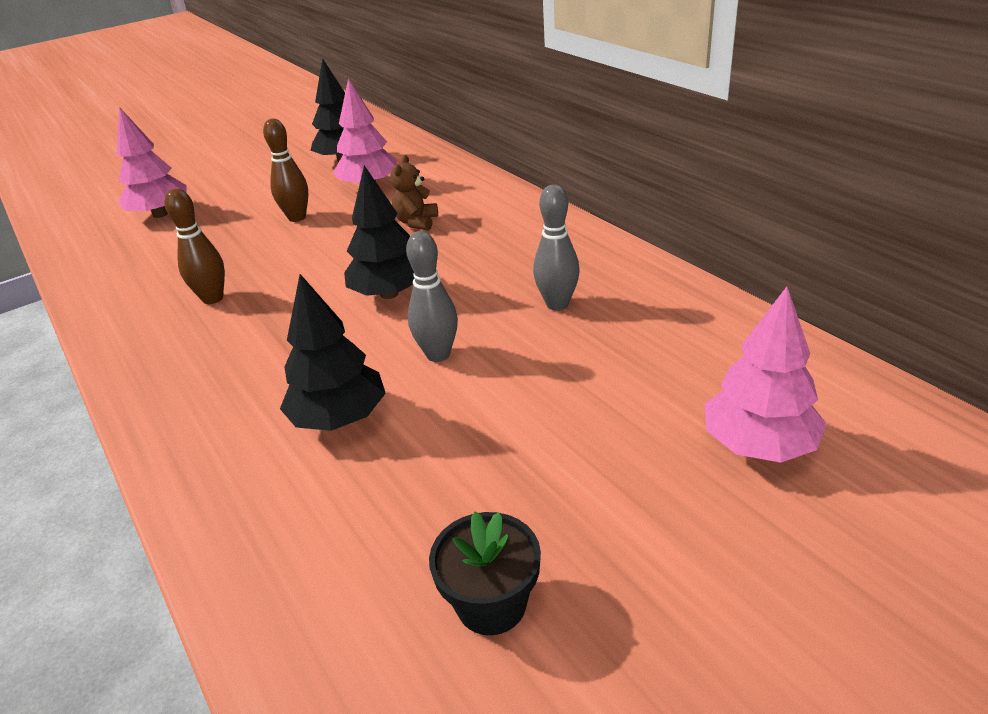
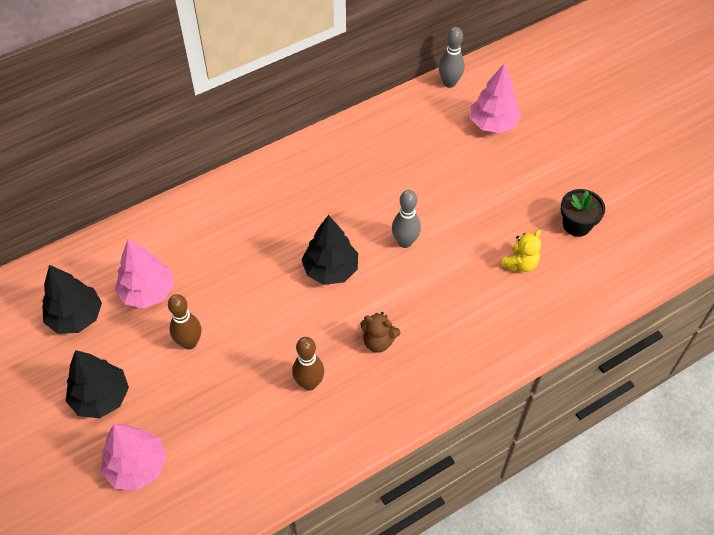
camera: 90 degrees left, 20 degrees up
(339, 418) = (456, 288): black tree -> black tree (101, 397)
(385, 502) = (520, 263): none -> yellow teddy bear
(416, 222) = (229, 255): brown teddy bear -> brown teddy bear (378, 341)
(557, 304) = (364, 182): grey bowling pin -> grey bowling pin (449, 83)

